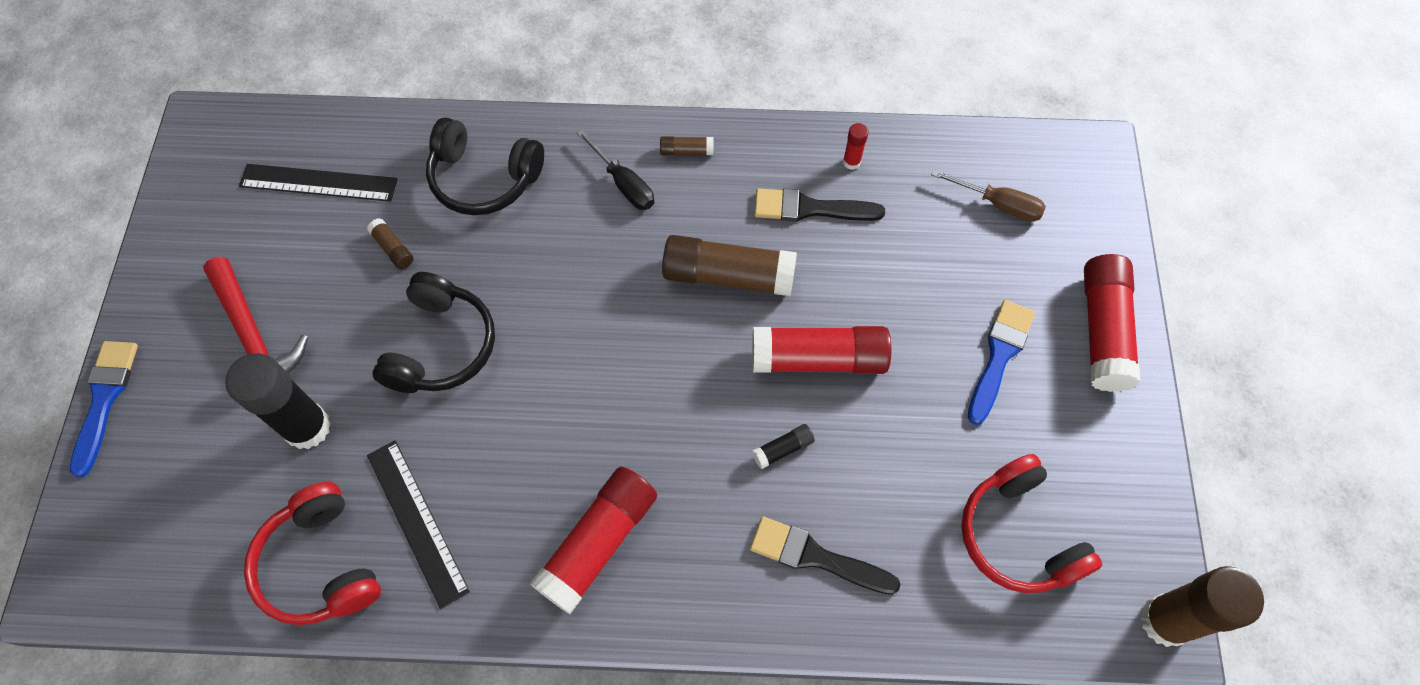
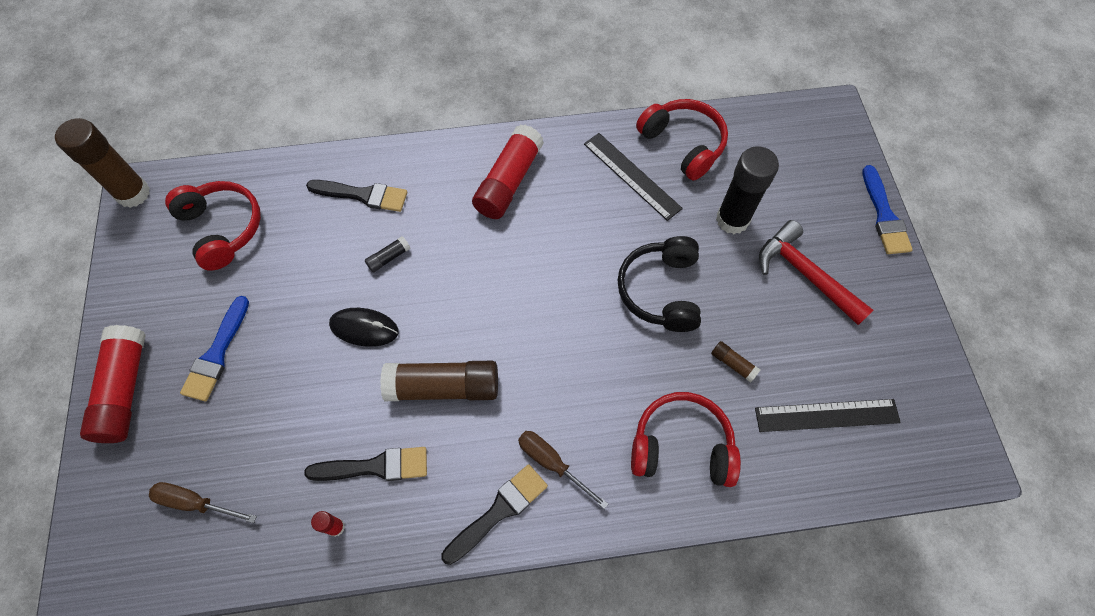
camera: 170 degrees right, 0 degrees up
(484, 178) = (681, 446): black headphones -> red headphones
(623, 183) = (552, 463): black screwdriver -> brown screwdriver
(686, 151) = (499, 511): brown glue stick -> black brush
(818, 359) = (364, 328): red glue stick -> black mouse

